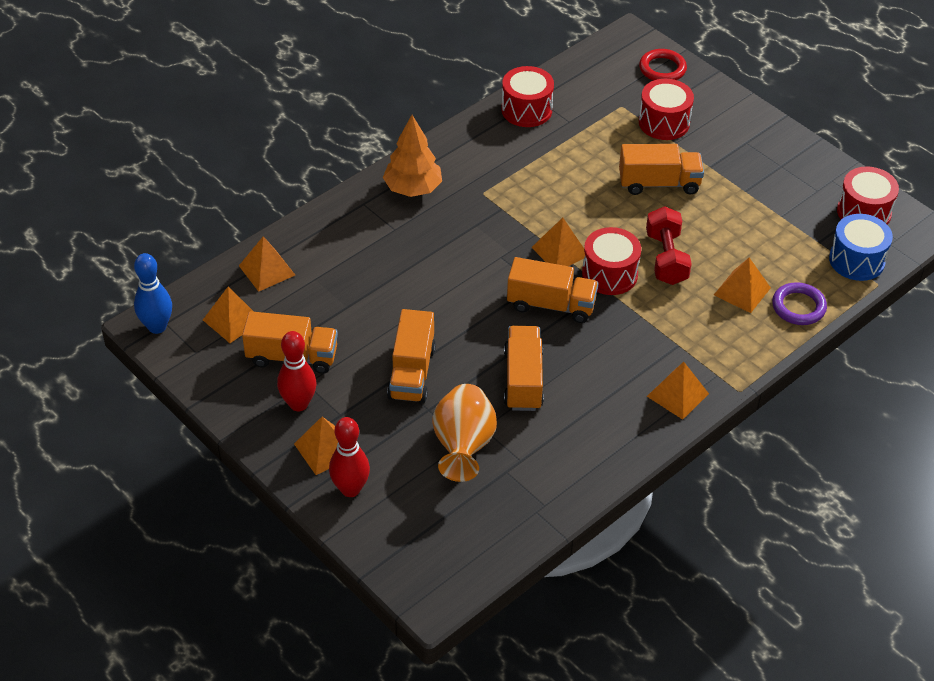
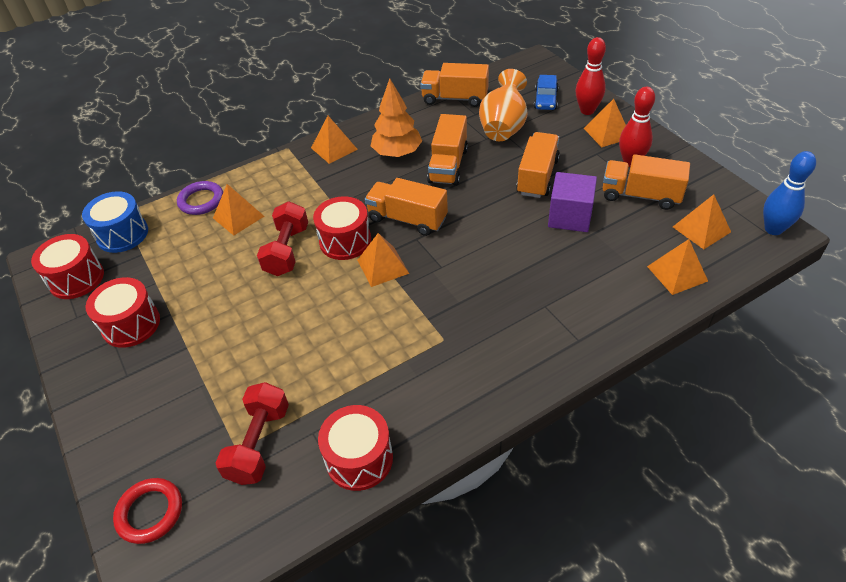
camera: 165 degrees left, 0 degrees up
(372, 323) = (570, 216): none -> purple cube
(409, 507) = (545, 99): none -> blue car
(413, 189) = (521, 353): orange tree -> orange tree (397, 153)
(607, 111) = (259, 443): none -> red dumbbell
(659, 183) = (251, 331): orange truck -> orange truck (455, 98)
(664, 122) = (200, 415): red drum -> red drum (131, 324)

